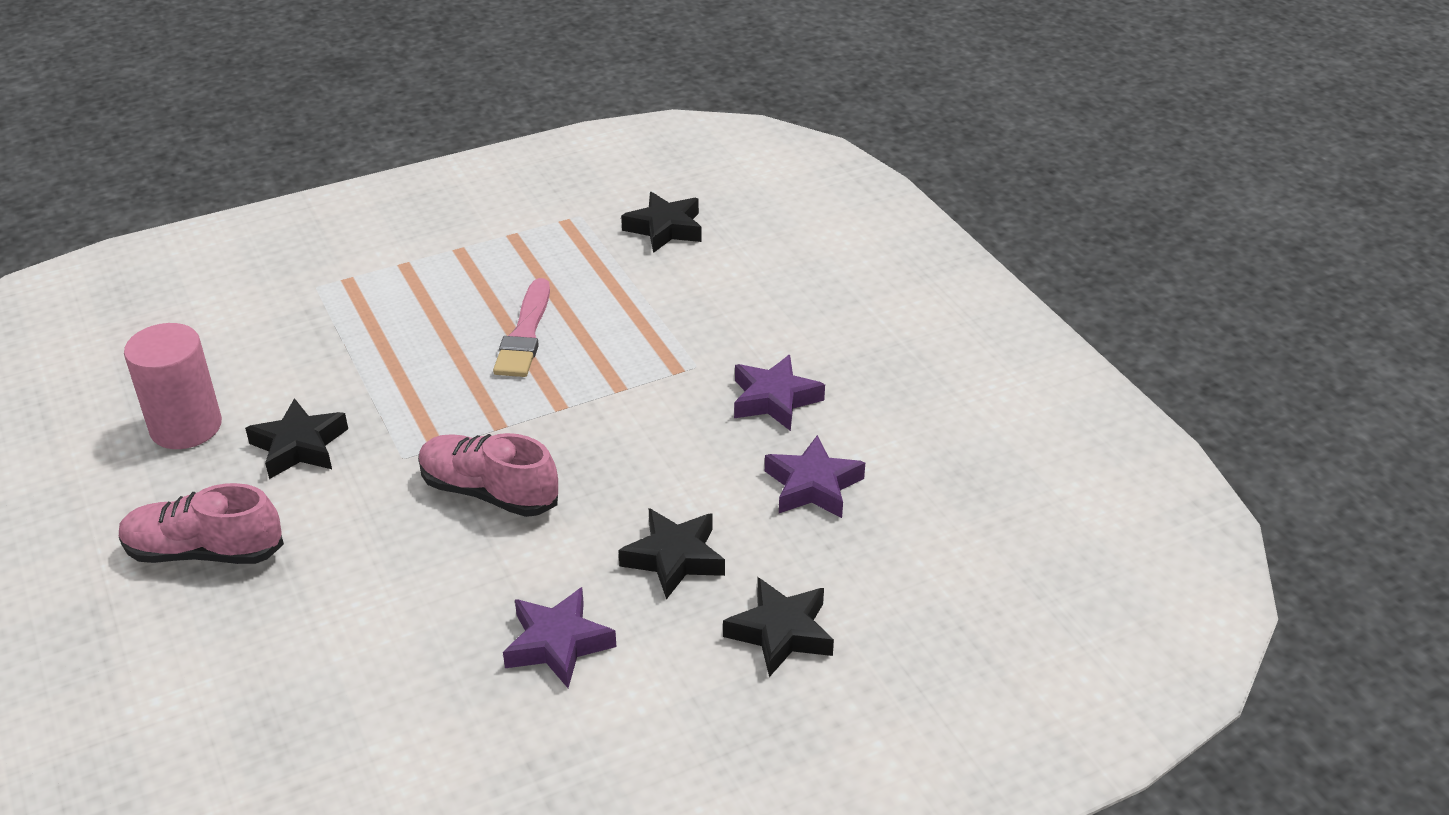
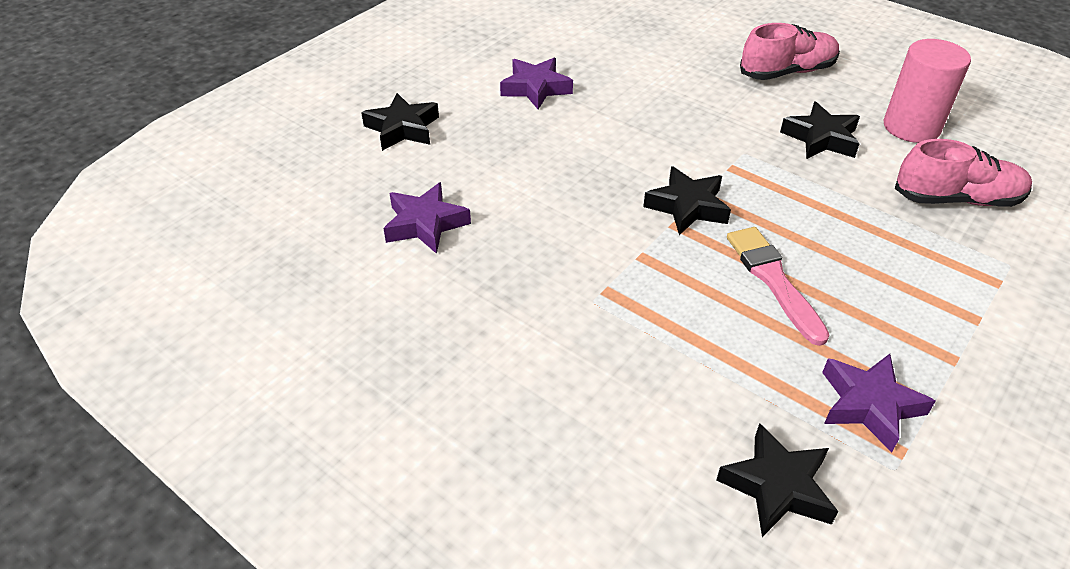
camera: 155 degrees right, 5 degrees up
(489, 492) = (660, 149): pink shoe -> pink shoe (956, 199)
(674, 558) = (499, 148): black star -> black star (687, 206)
(774, 399) = (498, 289): purple star -> purple star (869, 405)

